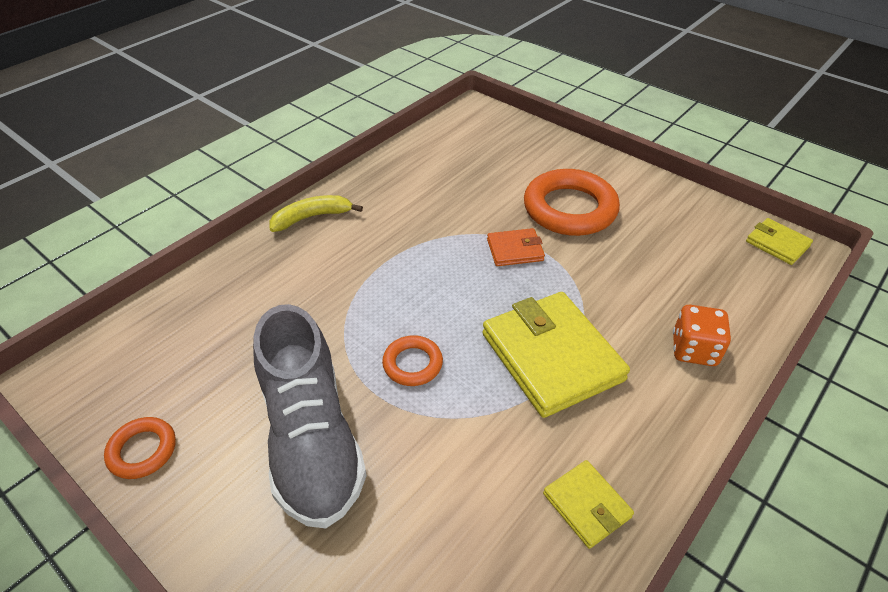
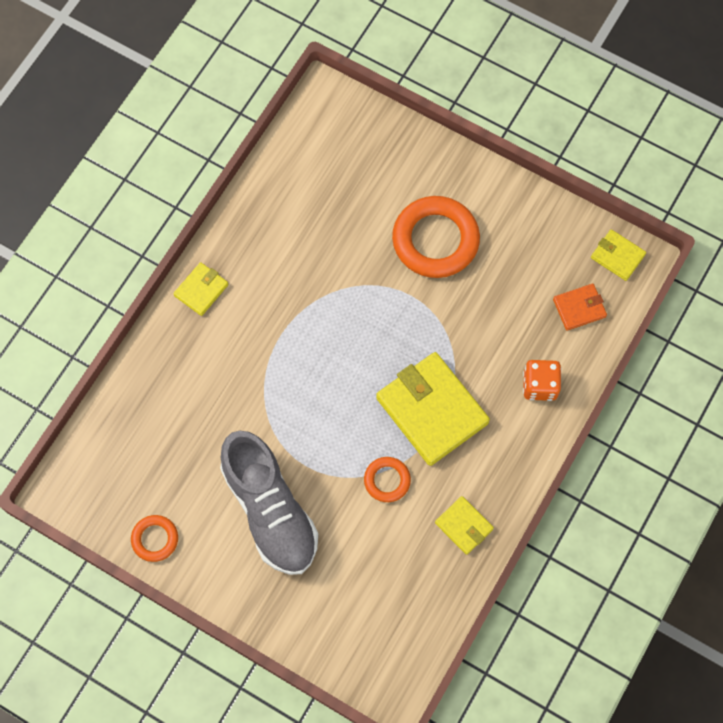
camera: 10 degrees left, 25 degrees up
(311, 217) = (201, 290): yellow banana -> yellow wallet
(412, 364) = (327, 435): orange ring -> orange ring (387, 480)
(515, 250) = (391, 301): orange wallet -> orange wallet (579, 308)

